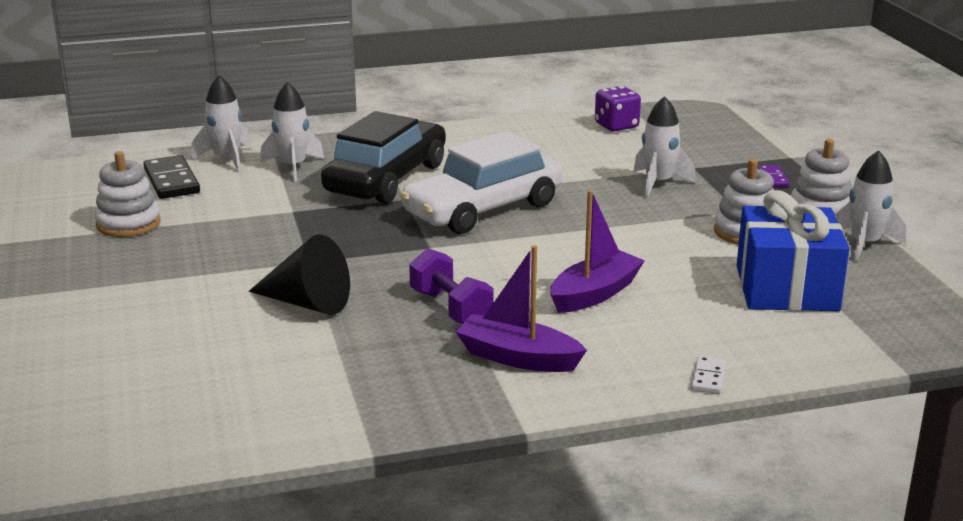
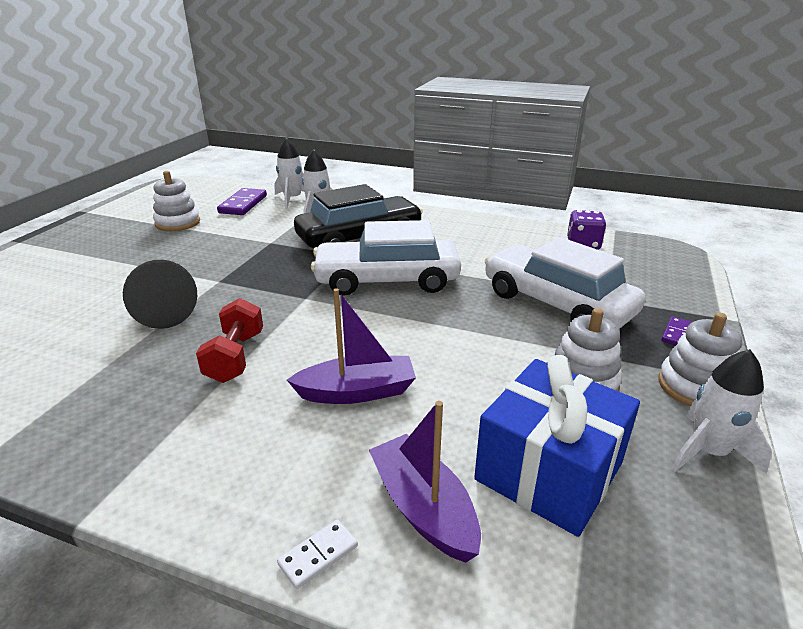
camera: 35 degrees right, 5 degrees up
(171, 181) = (243, 204): black domino -> purple domino
(451, 308) = (235, 357): purple dumbbell -> red dumbbell
(518, 358) = (203, 431): purple boat -> purple boat (423, 508)
(658, 183) = (556, 303): white rocket -> white car

